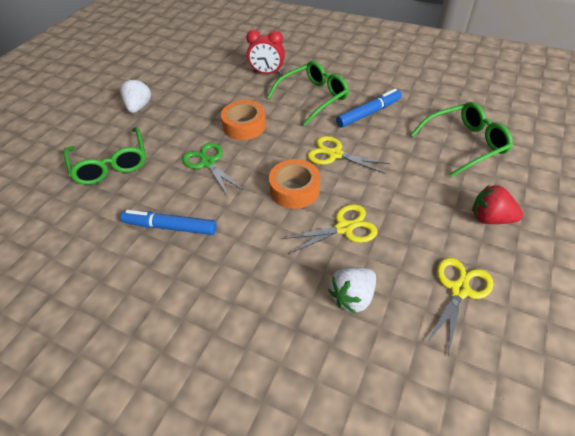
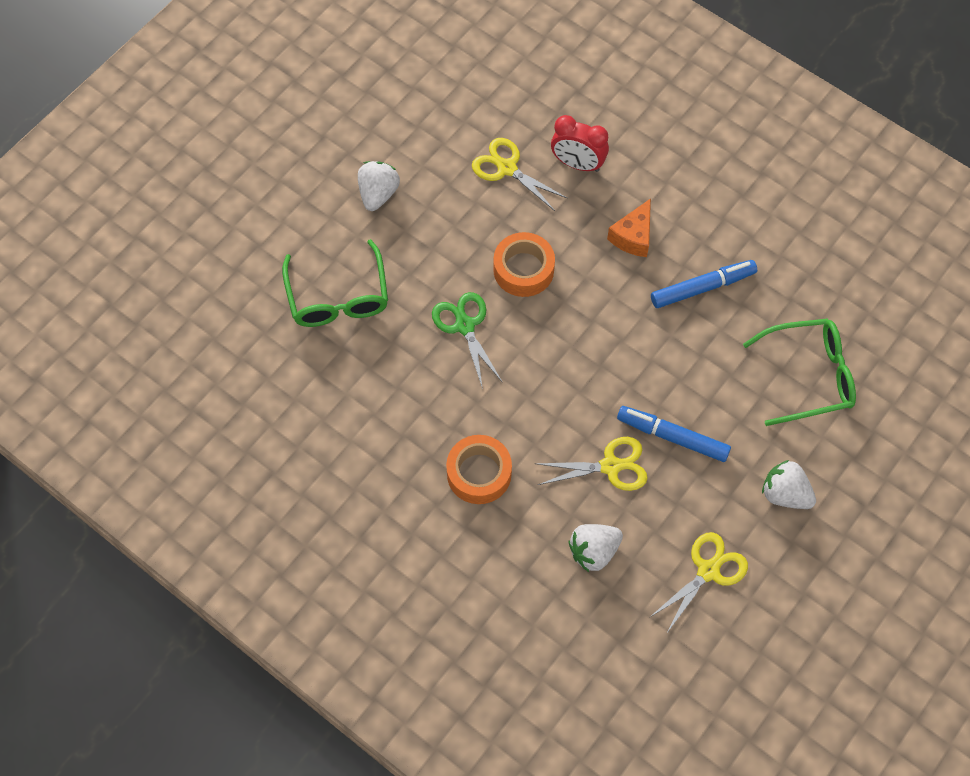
camera: 10 degrees right, 15 degrees up
(171, 227) = (409, 416): blue marker -> blue marker (673, 437)
(295, 189) = (566, 396): orange tape -> orange tape (479, 473)
(313, 97) = (633, 236): green glasses -> orange cheese
(334, 154) = (632, 352): yellow scissors -> yellow scissors (506, 168)
(490, 218) = (785, 494): red strawberry -> white strawberry

